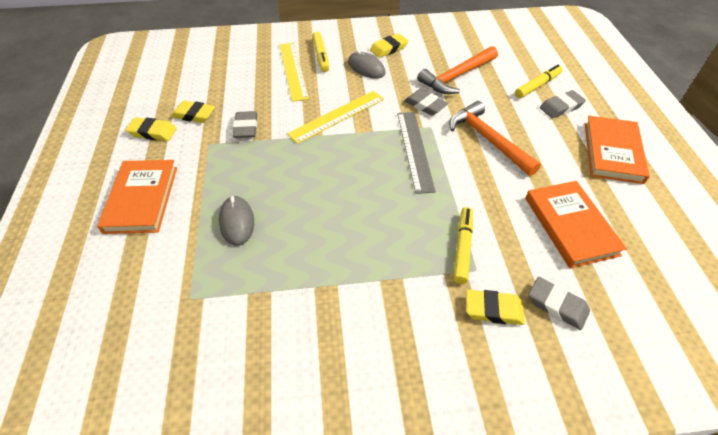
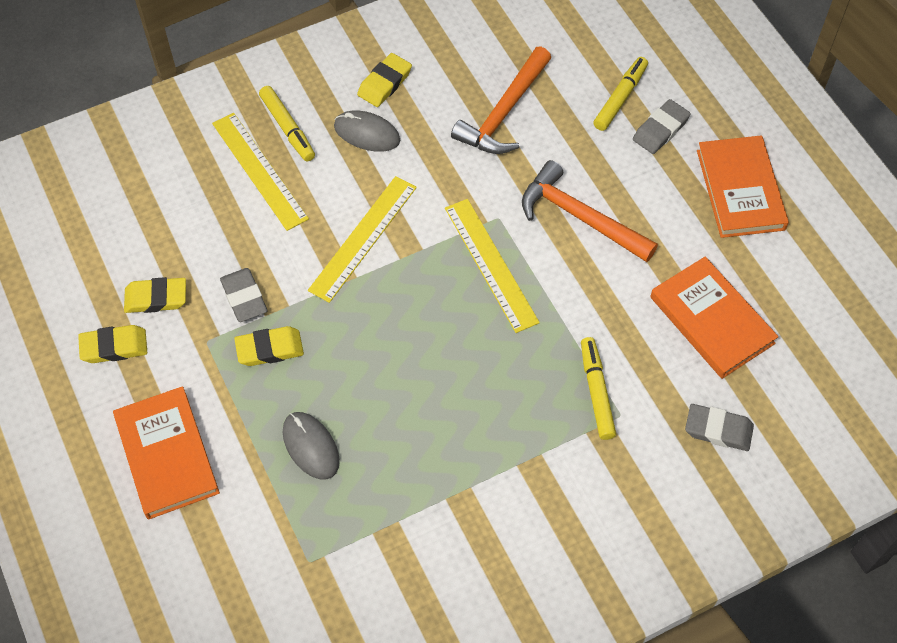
camera: 20 degrees left, 10 degrees up
(414, 150) = (490, 264): grey ruler -> yellow ruler
(425, 105) = (477, 181): grey eraser -> none
(493, 310) = (653, 458): yellow eraser -> yellow eraser (269, 349)

